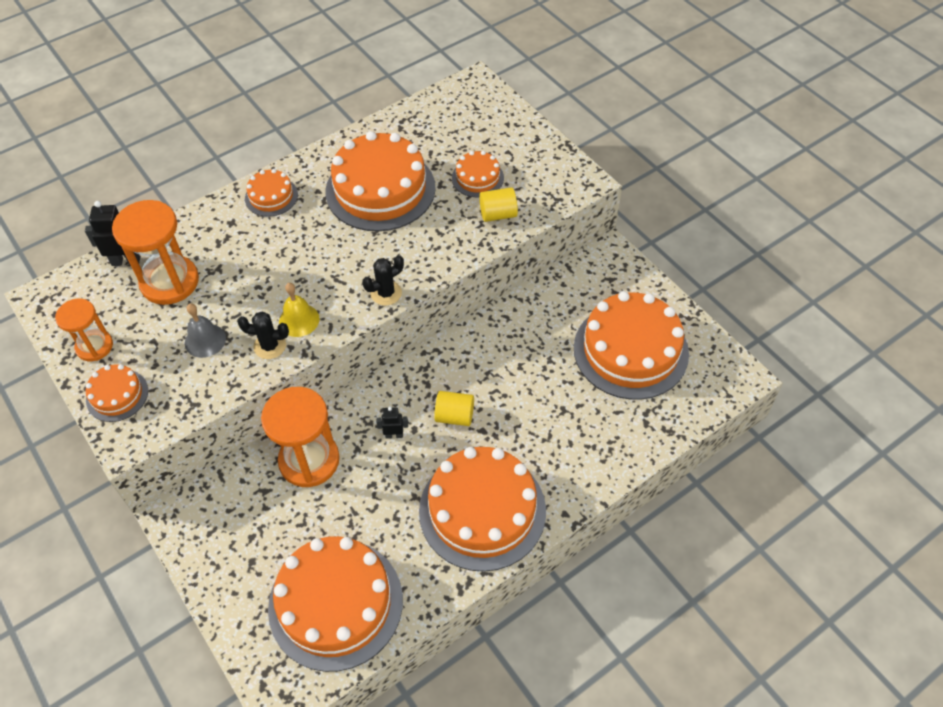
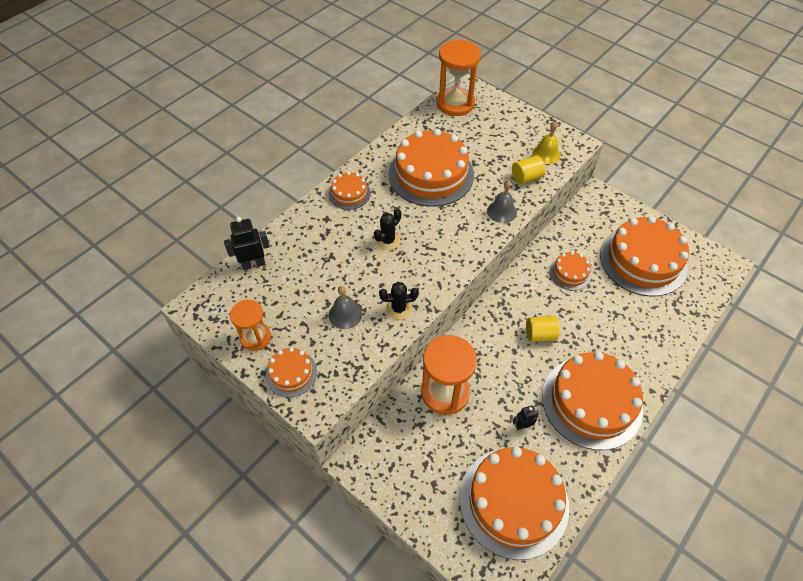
camera: 15 degrees left, 0 degrees up
(169, 282) = (296, 274): orange hourglass -> orange hourglass (455, 103)
(299, 320) = (413, 284): yellow bell -> yellow bell (546, 154)
(386, 293) = (470, 250): black cactus -> black cactus (388, 241)
(394, 435) = (501, 358): black robot -> black robot (522, 426)
(447, 252) = (502, 211): none -> grey bell
(477, 178) = (499, 154): orange cake -> orange cake (570, 273)

